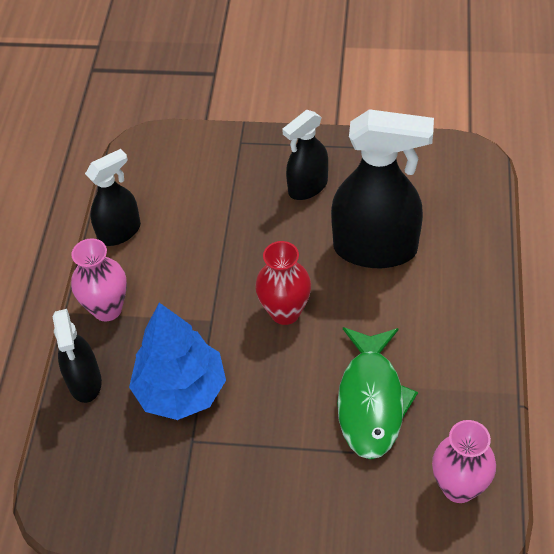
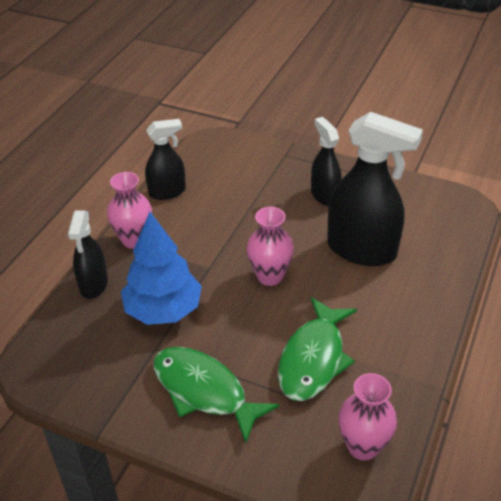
camera: 15 degrees right, 10 degrees down
(268, 476) = (204, 391): none -> green fish
(285, 312) = (270, 276): red vase -> pink vase
(307, 187) = (324, 195): black spray bottle -> black spray bottle turned 90 degrees clockwise

